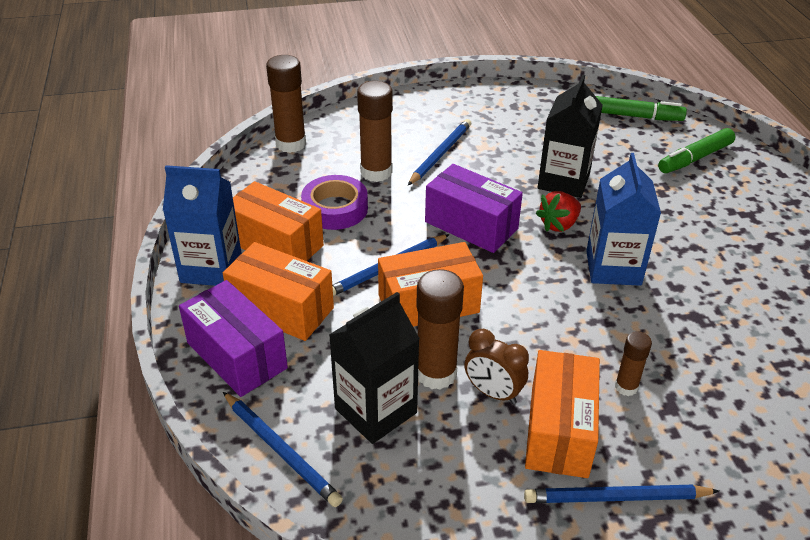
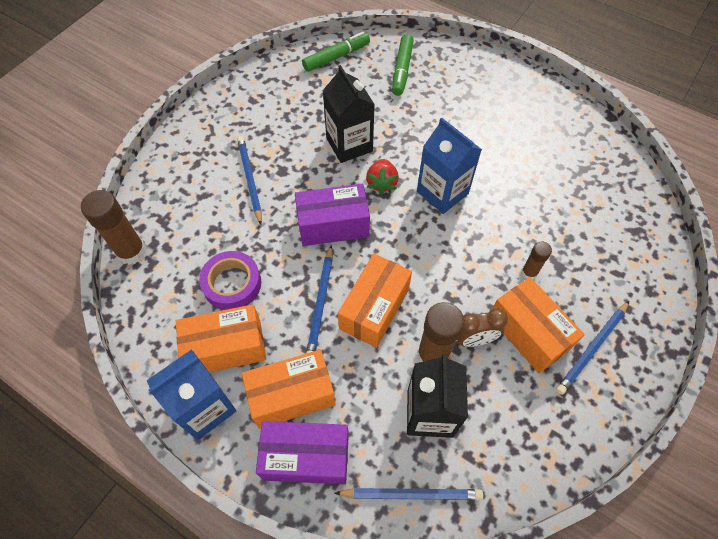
camera: 45 degrees left, 20 degrees up
(376, 172) = (224, 229): brown glue stick -> none

